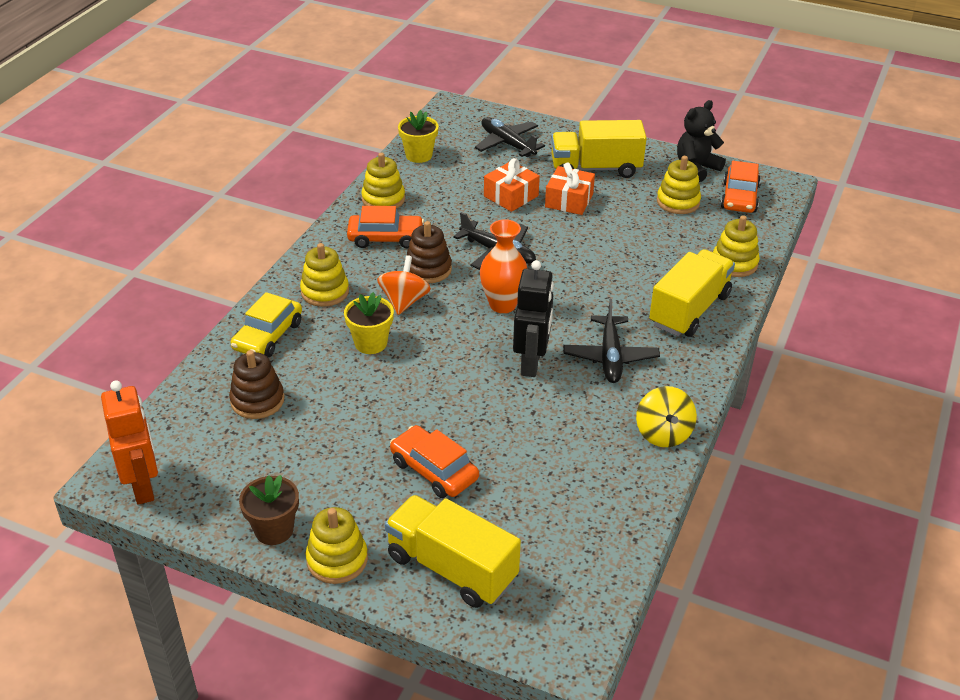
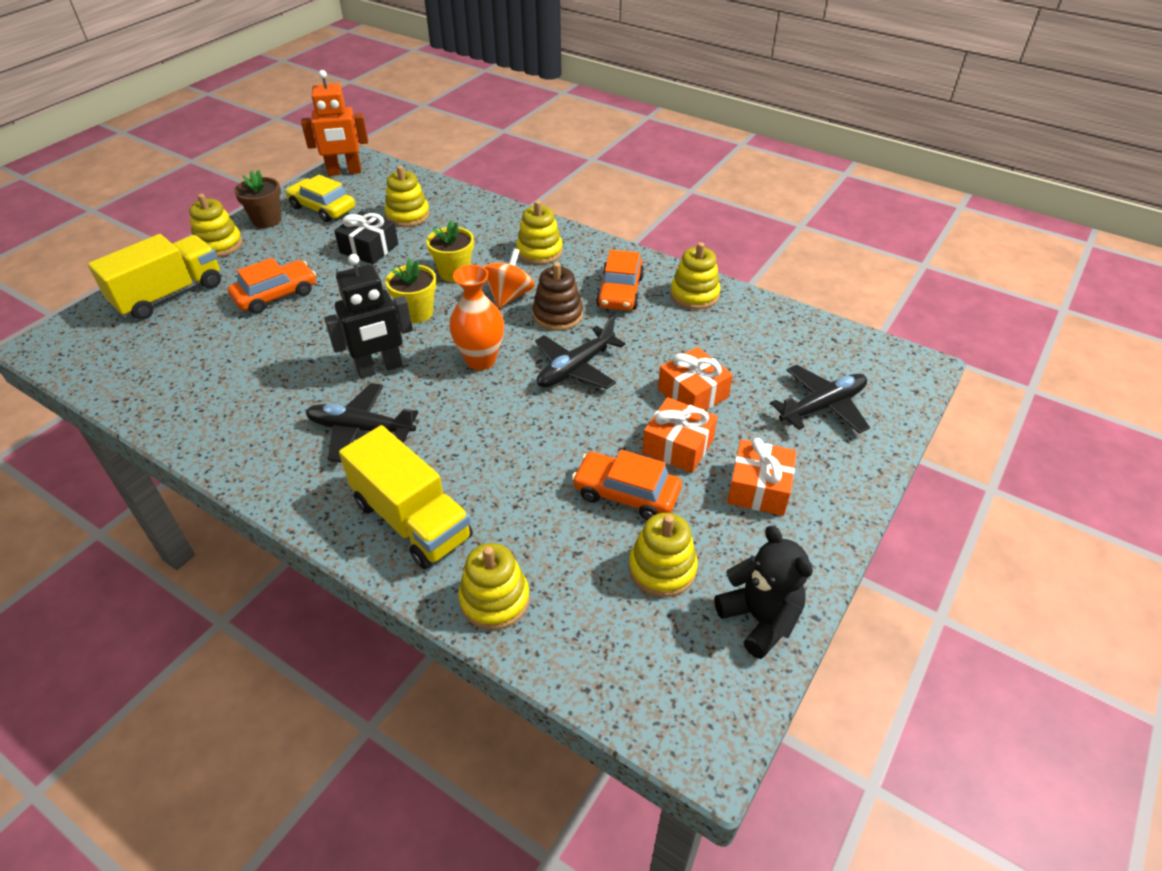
camera: 100 degrees right, 5 degrees up
(257, 400) = (408, 215): brown stacking toy -> yellow stacking toy
(268, 336) = (487, 221): yellow car -> yellow car (322, 208)
(331, 417) = (369, 248): none -> black gift
(404, 301) = (509, 296): orange spinning top -> orange spinning top turned 90 degrees counterclockwise
(419, 155) = (788, 327): yellow flower pot -> yellow flower pot (417, 313)
(531, 363) = (380, 368): black robot -> black robot turned 45 degrees counterclockwise
(595, 168) = (759, 488): yellow truck -> orange gift
(663, 433) = (225, 448): yellow spinning top -> none
(739, 197) = (667, 659): orange car -> orange car (626, 493)

